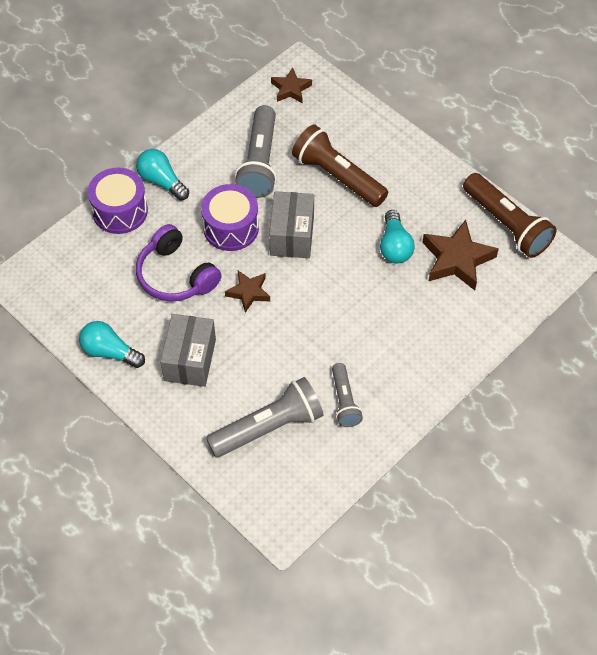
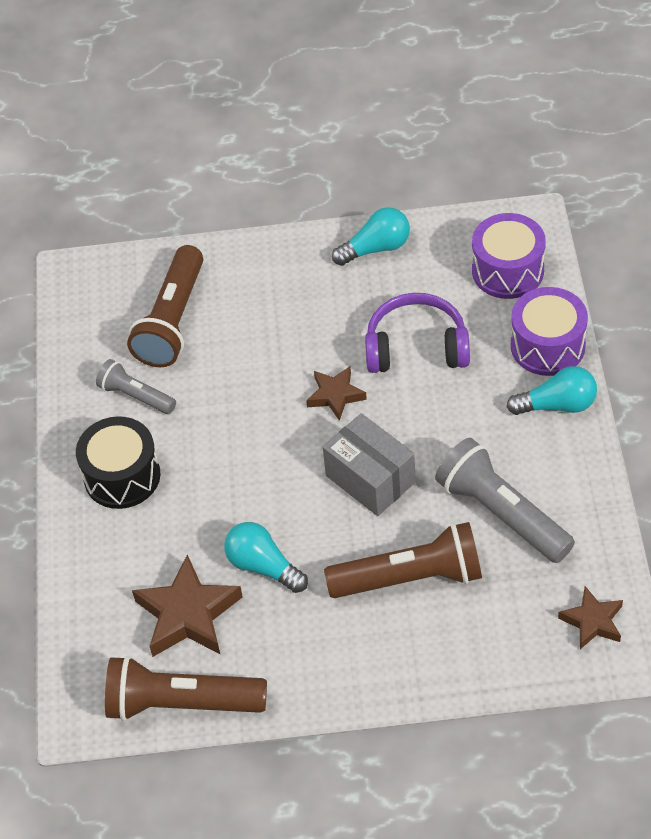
camera: 135 degrees right, 5 degrees down
(190, 360) = (305, 303): grey box -> none
(231, 228) = (433, 430): purple drum -> purple drum (507, 271)
(269, 427) = (172, 321): grey flashlight -> brown flashlight
(406, 361) = (122, 476): none -> black drum

